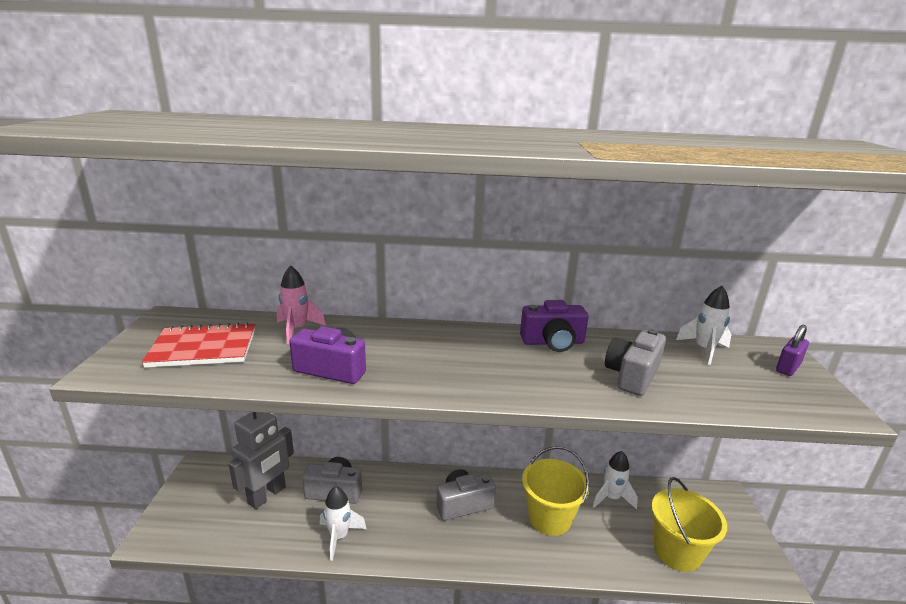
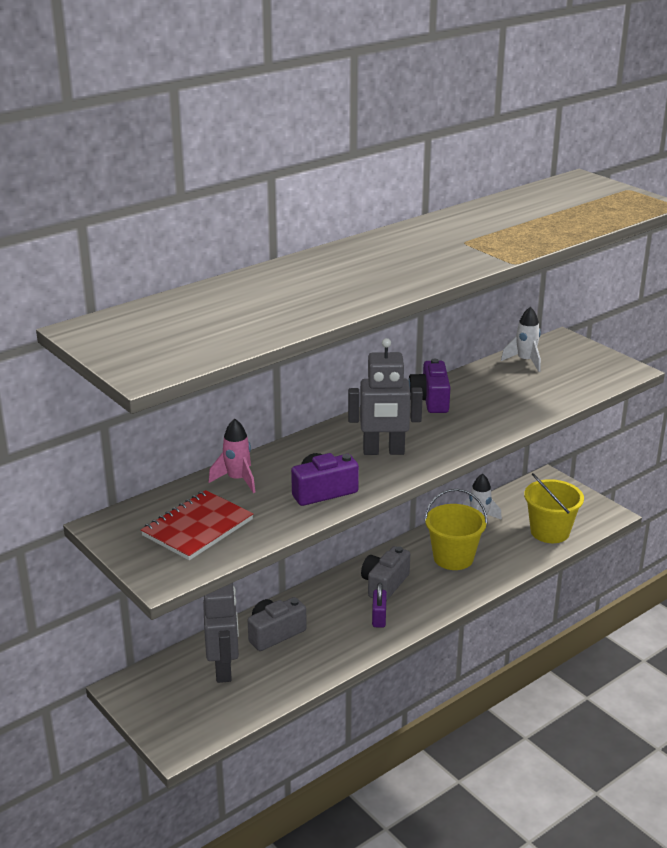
camera: 40 degrees left, 5 degrees up
(339, 537) = (325, 656): white rocket -> none
(439, 363) = (383, 451): none -> grey robot
(553, 342) = (430, 400): purple camera -> purple camera turned 135 degrees clockwise
(632, 375) = (507, 401): grey camera -> none
(788, 367) = (581, 352): purple padlock -> purple padlock (379, 618)

